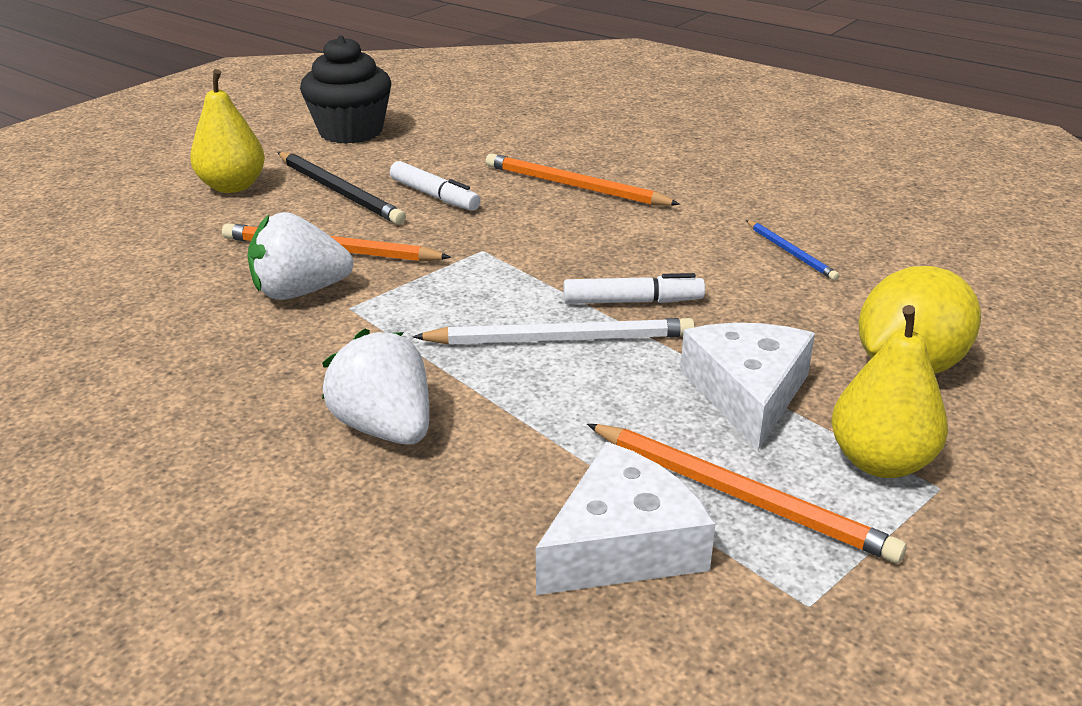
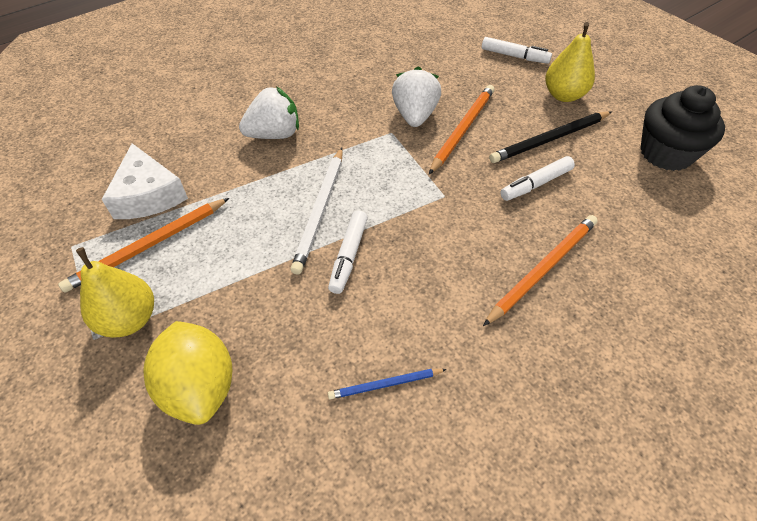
camera: 105 degrees right, 20 degrees up
(118, 225) = (514, 56): none -> white marker
(747, 393) = (223, 281): white cheese -> none

